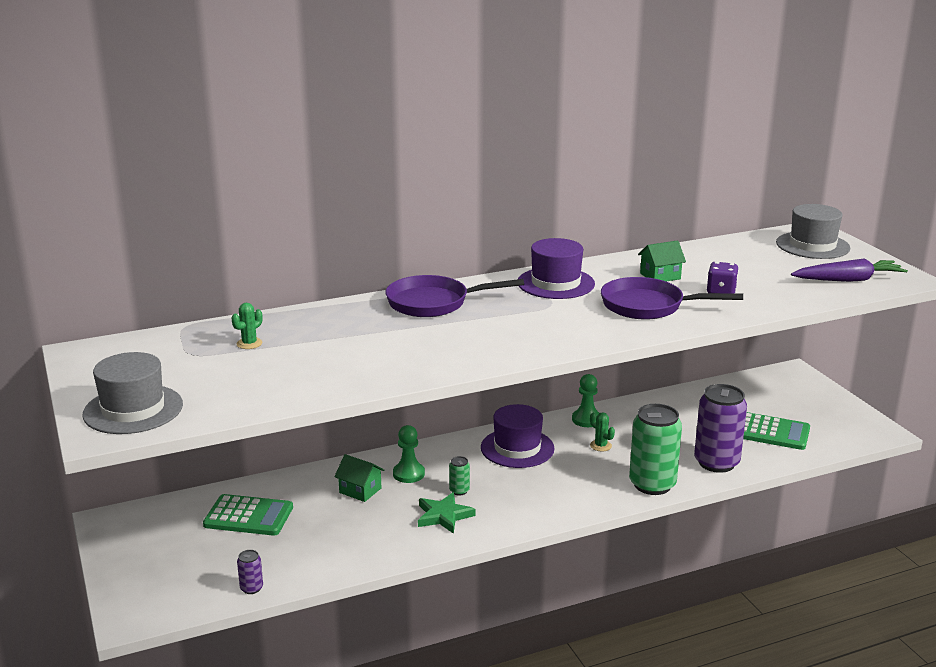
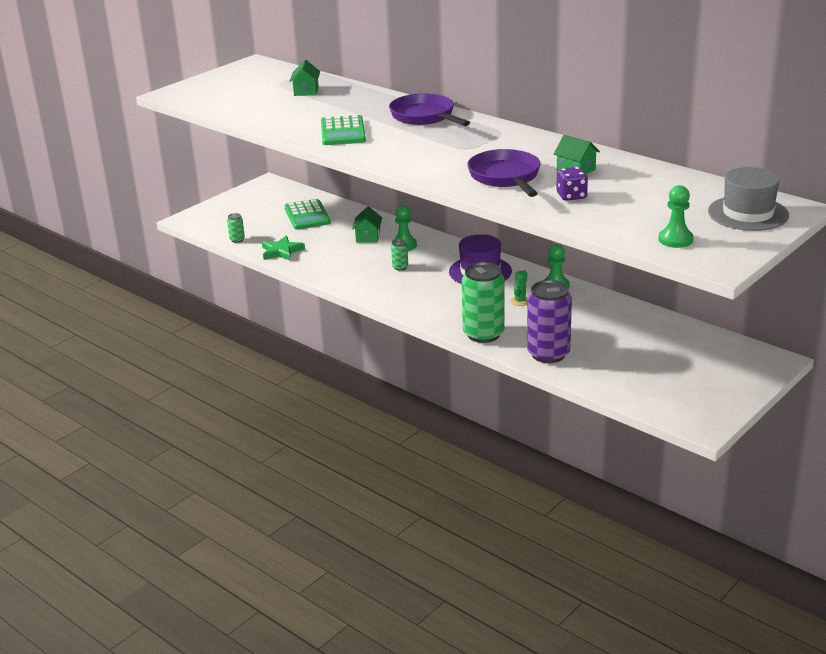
camera: 65 degrees right, 5 degrees up
(133, 409) = (199, 92): grey hat -> none
(249, 343) = (306, 91): green cactus -> green house
(251, 588) = (237, 240): purple can -> green can
(444, 516) = (364, 271): green star -> green star (281, 251)
(555, 283) = (510, 141): purple hat -> none
(772, 432) = (633, 370): green calculator -> green calculator (343, 132)
(848, 280) = (675, 240): purple carrot -> green pawn

